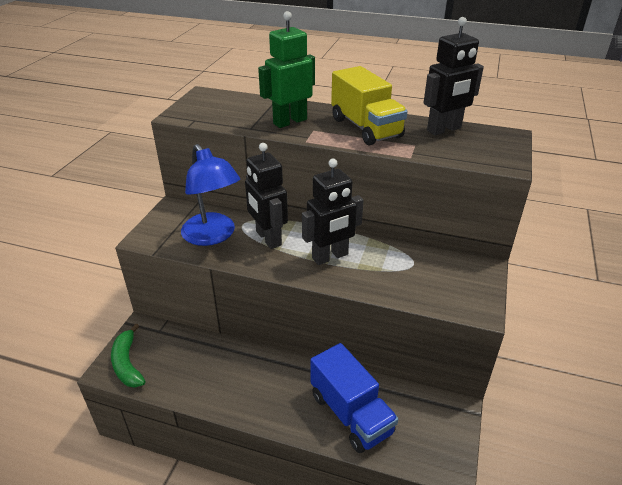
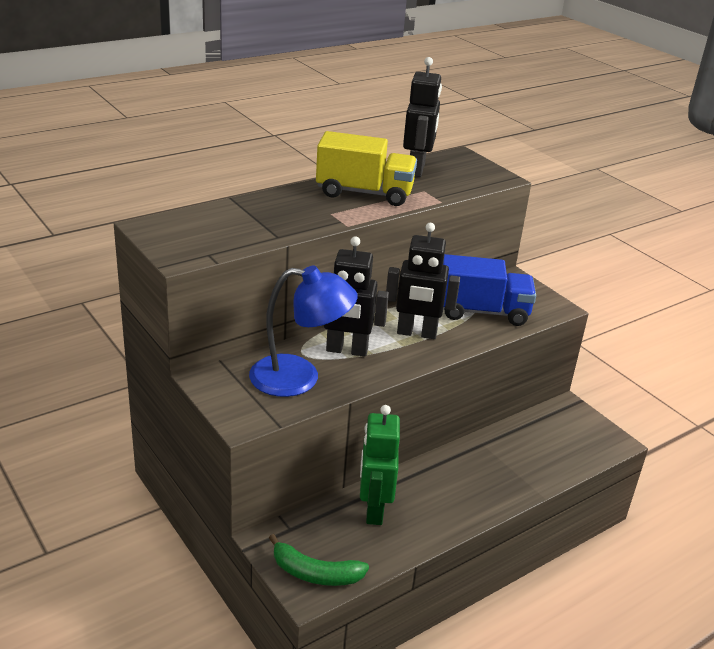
camera: 55 degrees left, 5 degrees down
(289, 121) = (296, 215): green robot -> green robot (373, 509)
(330, 257) = (416, 333): black robot -> black robot turned 90 degrees clockwise
(350, 414) = (523, 460): blue truck -> blue truck (482, 312)

